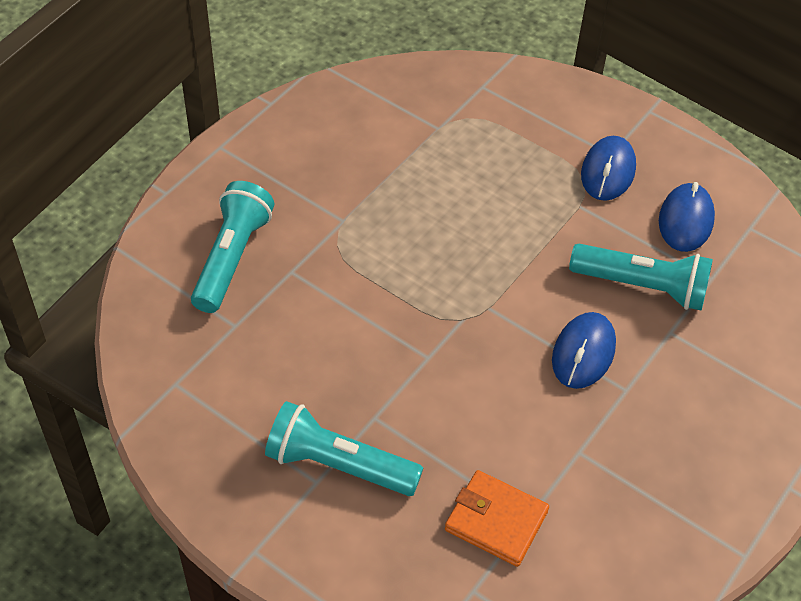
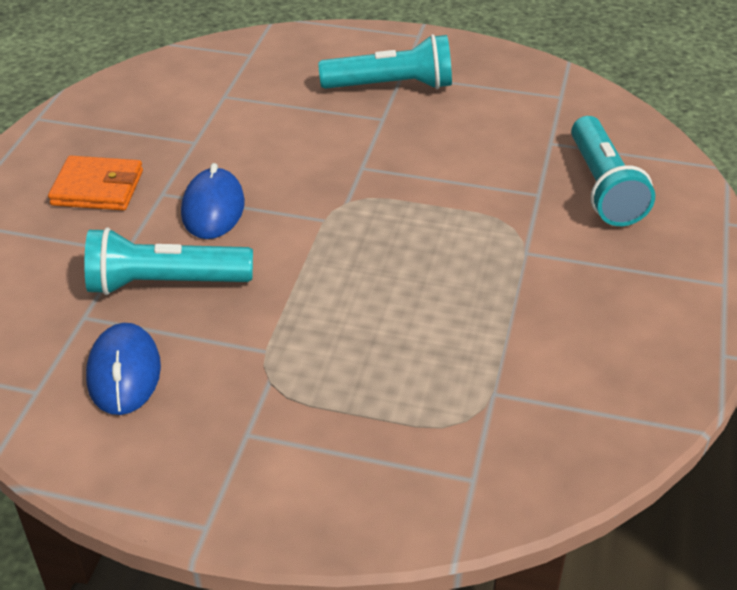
camera: 160 degrees right, 10 degrees down
(496, 521) = (249, 88): orange wallet -> orange wallet (98, 188)
(608, 171) = (242, 405): blue mouse -> none

